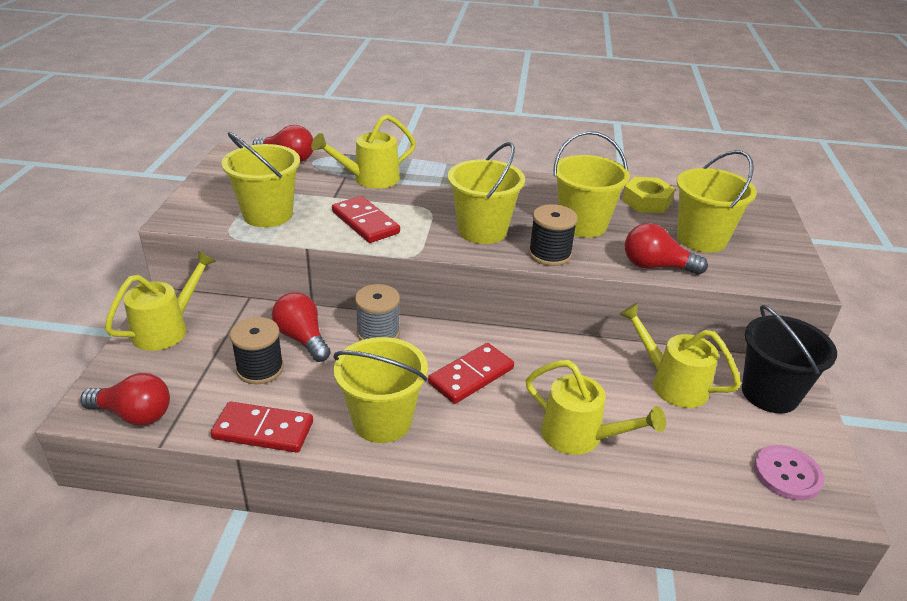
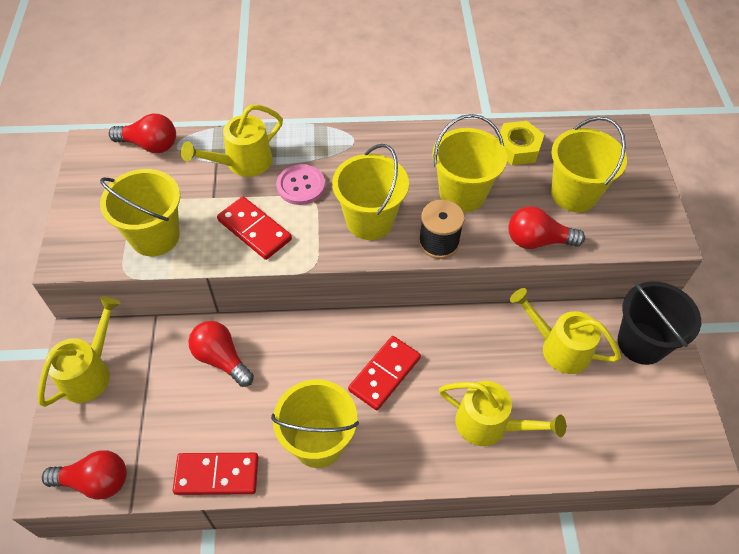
camera: 10 degrees left, 20 degrees up
(260, 369) = (193, 404): black spool -> none
(378, 333) = (289, 338): grey spool -> none
(787, 474) = (661, 430): pink button -> pink button (301, 186)

